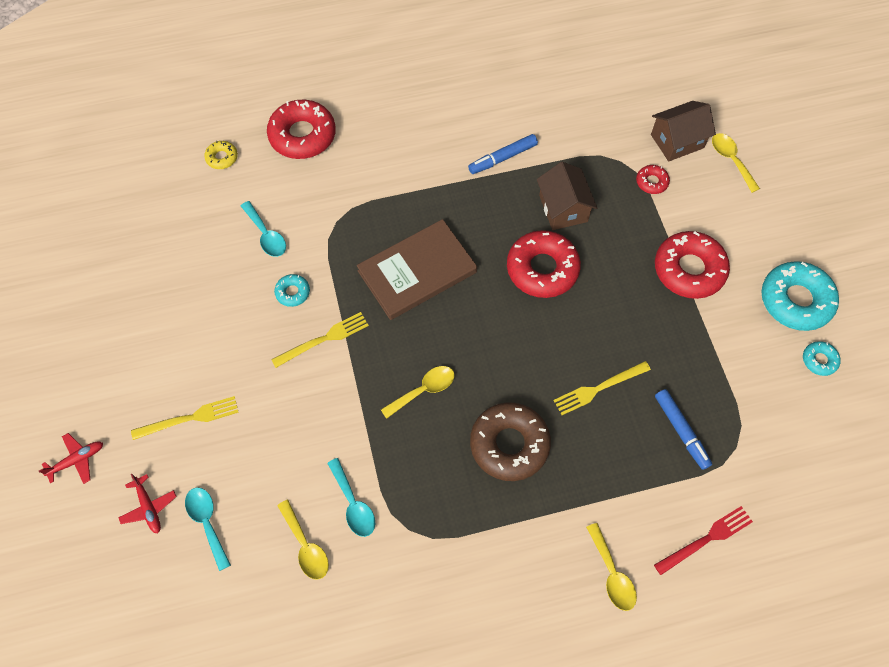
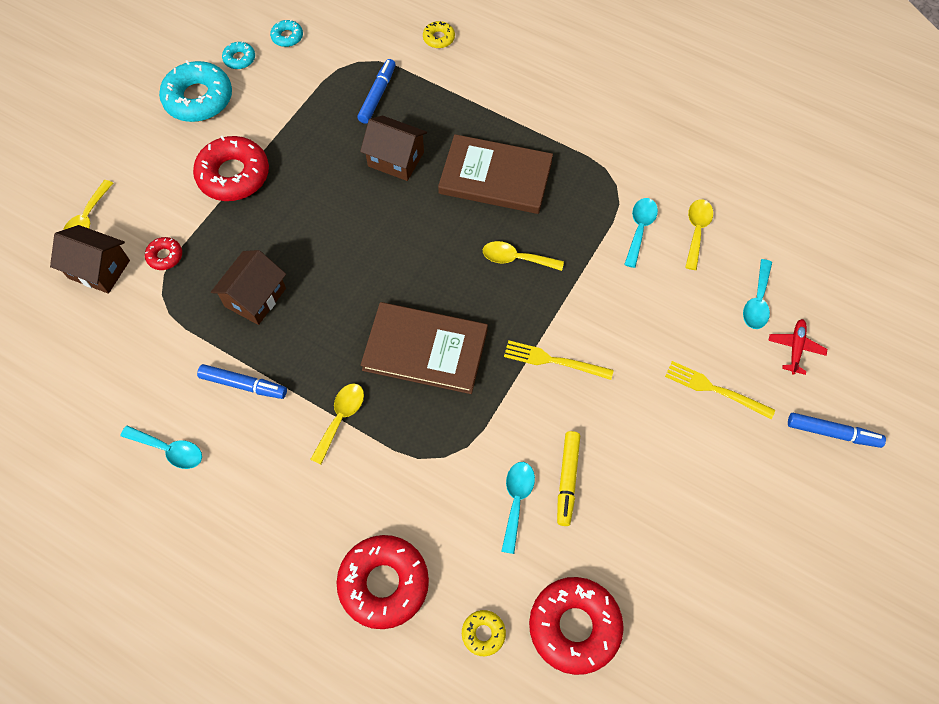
camera: 135 degrees left, 0 degrees up
(77, 460) = (832, 433): red plane -> blue marker
(245, 273) = (567, 480): none -> yellow marker
(293, 292) = (542, 423): turquoise donut -> turquoise donut (287, 37)
(498, 96) = (169, 450): none -> turquoise spoon
(509, 444) = (495, 177): brown donut -> brown book
(542, 269) = (331, 266): red donut -> red donut (574, 626)
(598, 388) = (396, 159): yellow fork -> brown house
(612, 574) = (514, 66): yellow spoon -> yellow spoon (341, 418)
(706, 539) = (438, 38): red fork -> yellow donut

